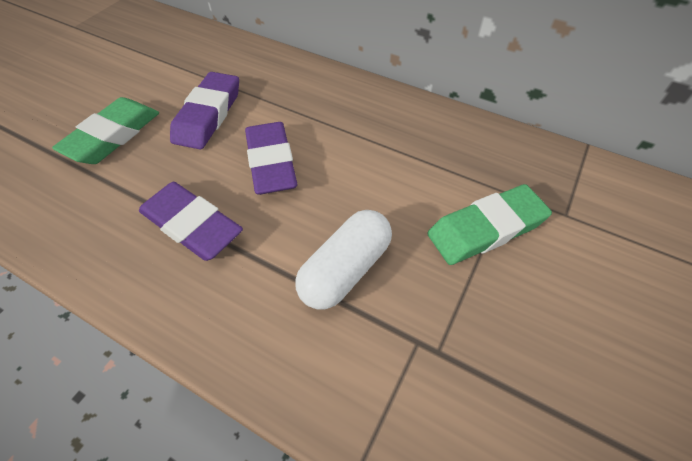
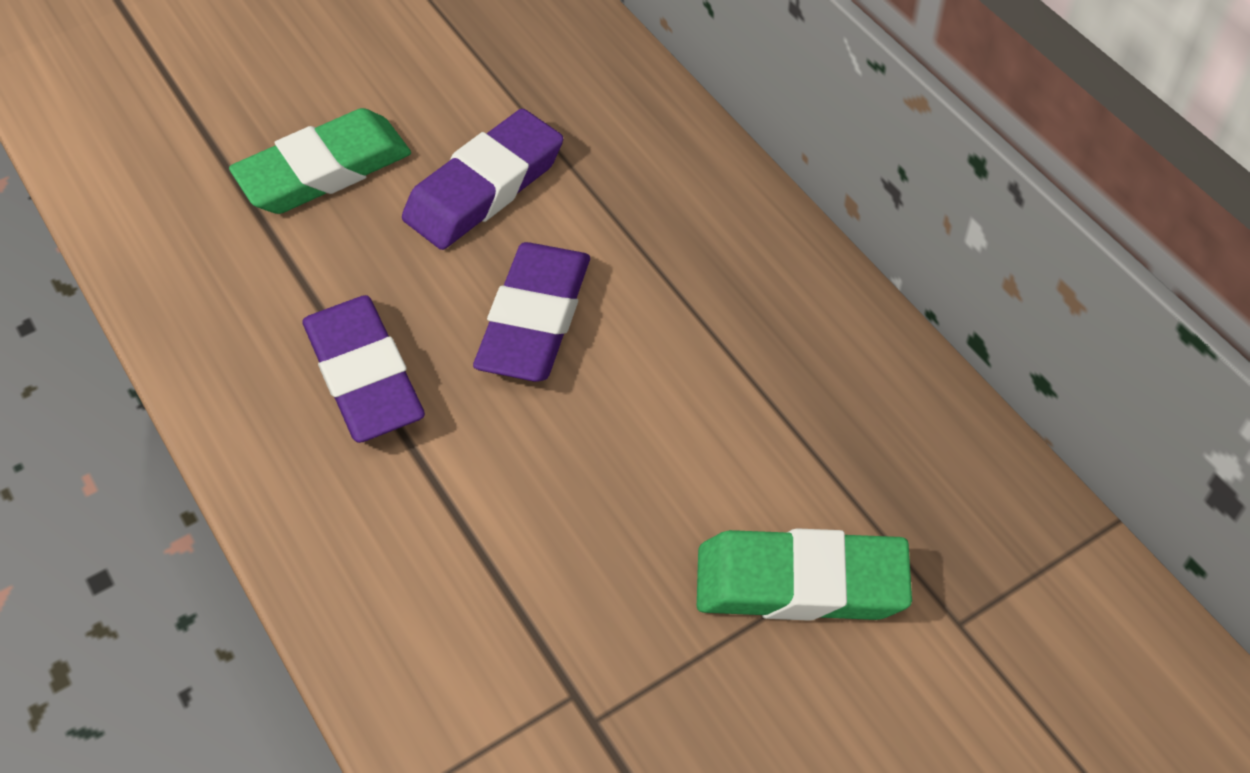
camera: 30 degrees right, 0 degrees up
(345, 269) = (540, 544): white capsule -> none

